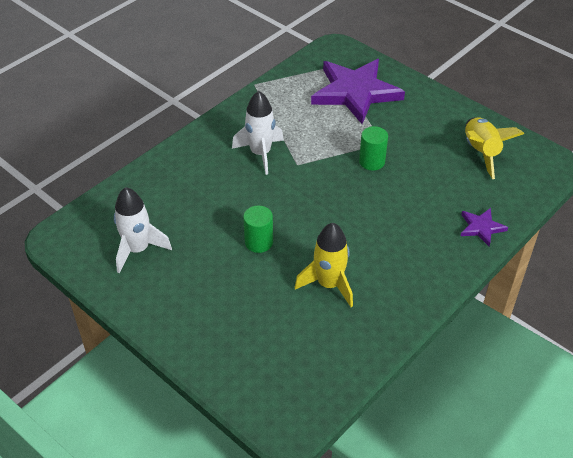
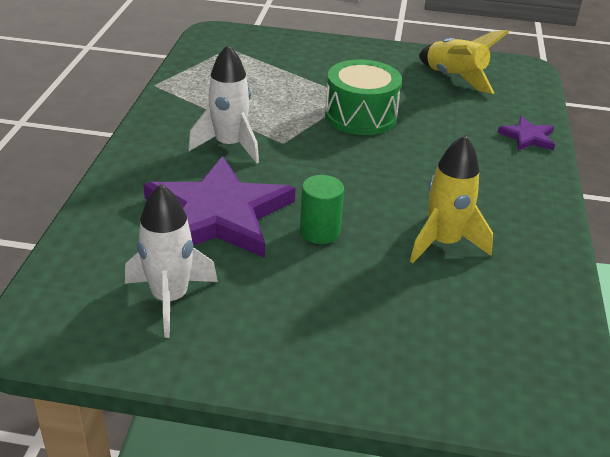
camera: 35 degrees left, 10 degrees down
(355, 92) = (277, 63): purple star -> purple star (218, 214)
(372, 161) = (360, 116): green cylinder -> green drum

